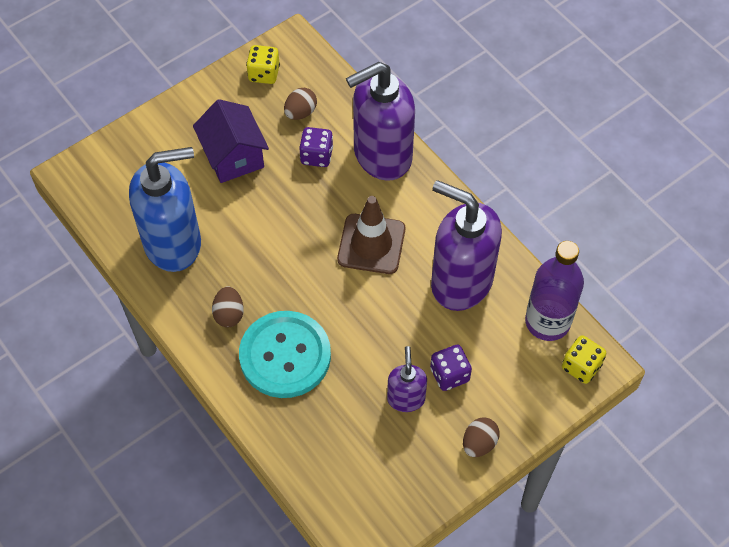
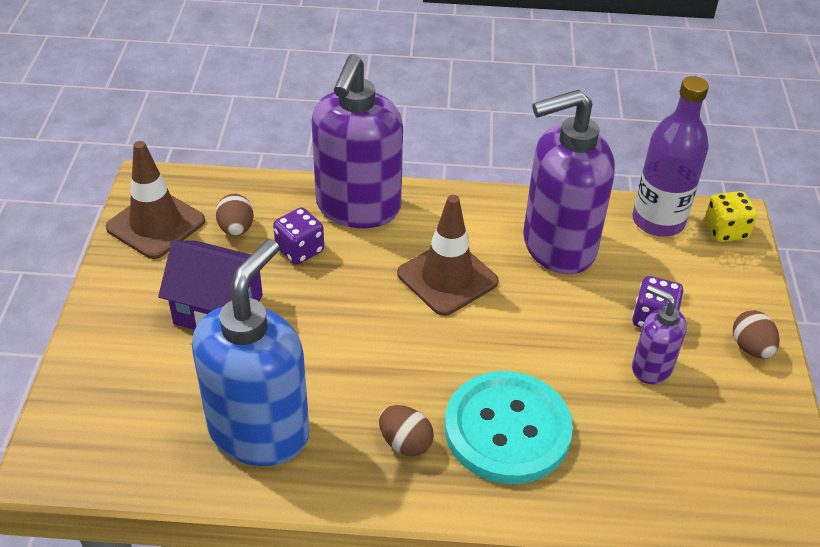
camera: 50 degrees left, 15 degrees down
(264, 74) = (156, 224): yellow dice -> brown traffic cone

